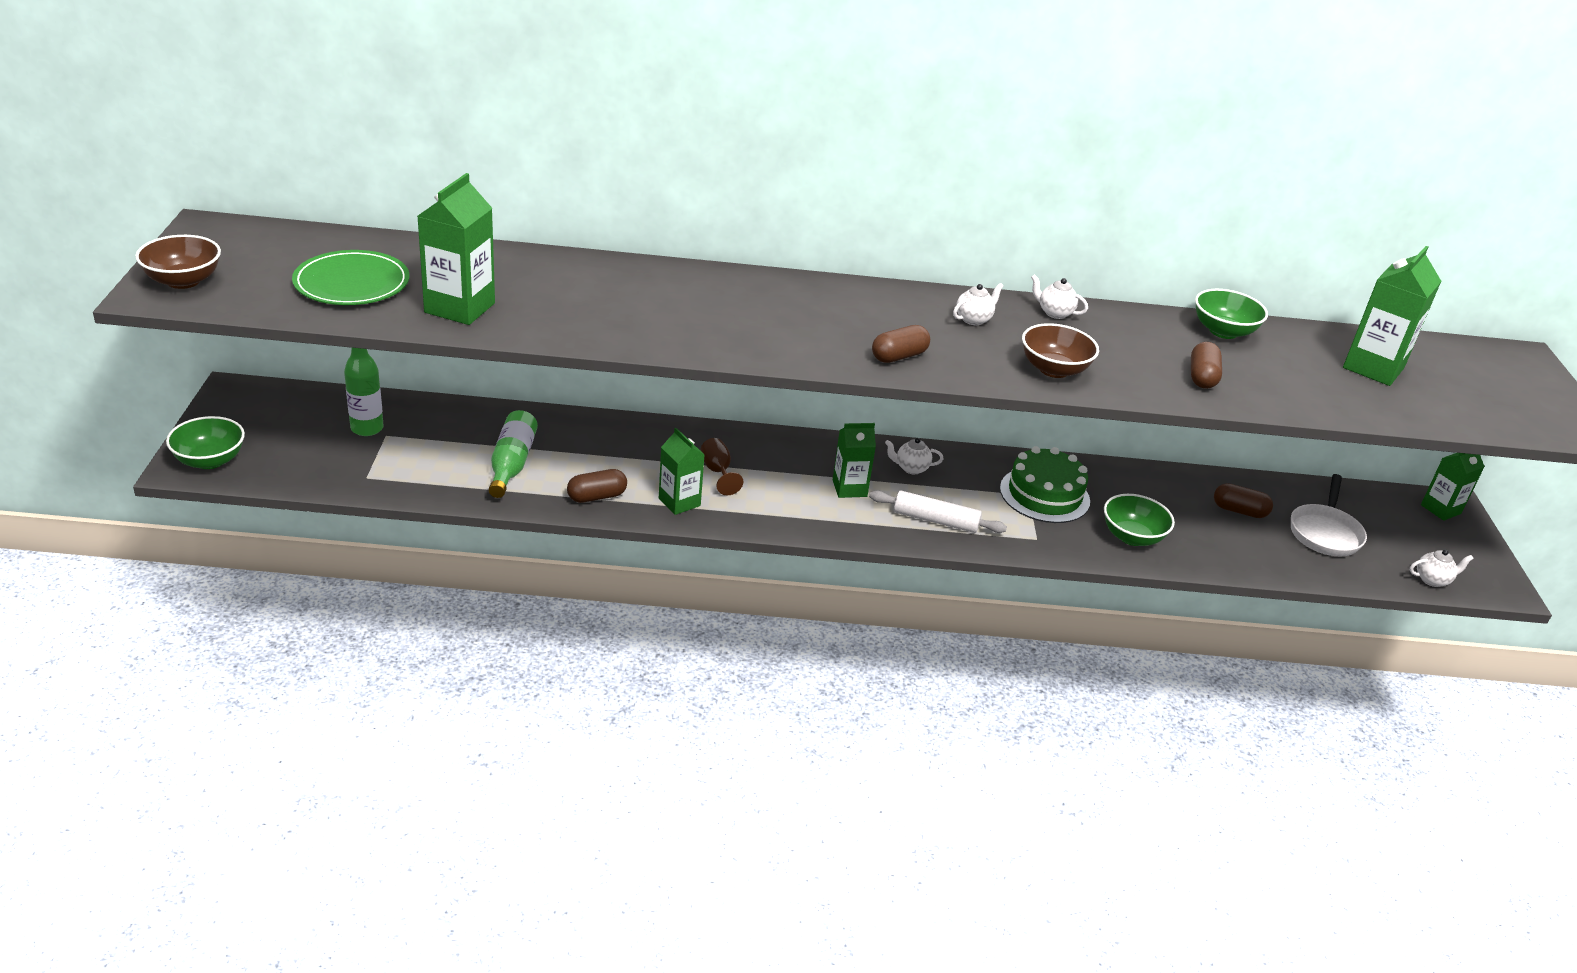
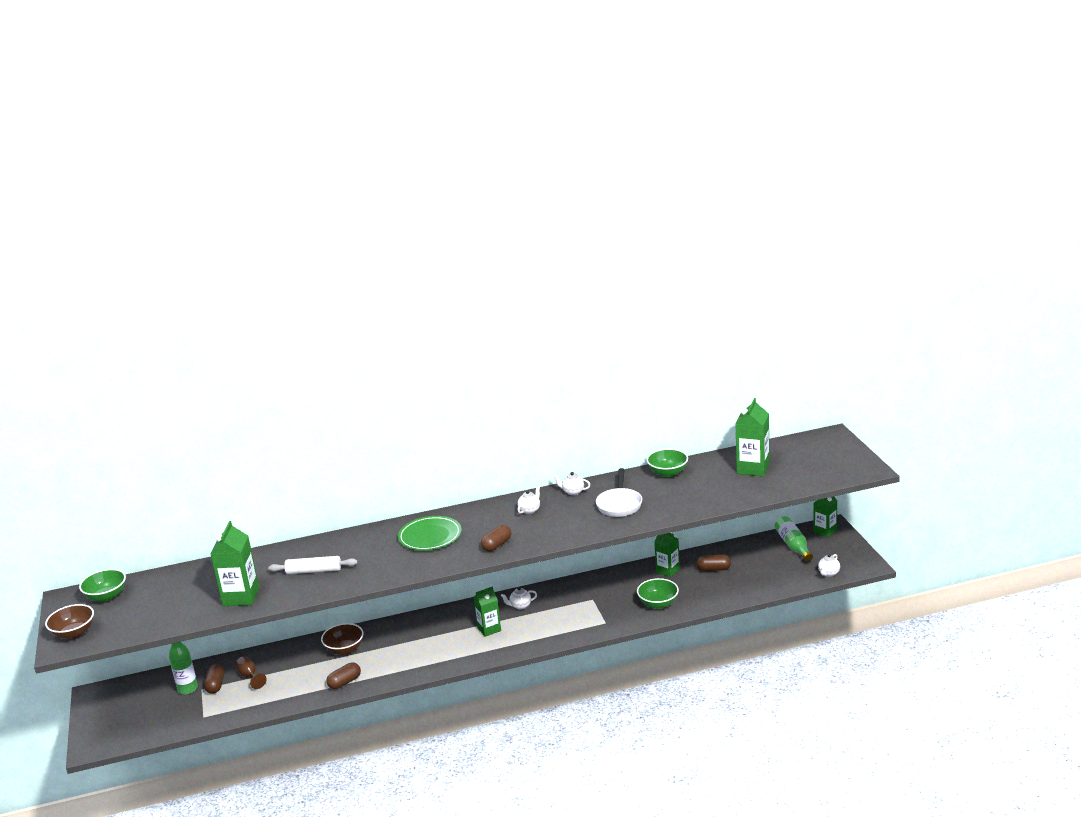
camera: 10 degrees left, 10 degrees down
(210, 460) = (103, 738): green bowl -> green bowl (106, 596)
(352, 283) = (171, 603): green plate -> green plate (430, 536)
(511, 464) = (285, 680): green bottle -> green bottle (793, 545)
(679, 502) = (394, 669): green carton -> green carton (668, 570)
(717, 472) = (409, 645): brown goblet -> brown goblet (249, 676)
(935, 520) = (545, 631): white rolling pin -> white rolling pin (314, 571)
(1044, 495) = (602, 596): green cake -> none
(1054, 369) = (583, 525): brown bowl -> brown bowl (344, 649)
(1202, 377) = (663, 504): brown capsule -> brown capsule (215, 685)
(1325, 532) = (764, 566): white pan -> white pan (619, 504)
(1432, 580) = (828, 573): white teapot -> white teapot turned 150 degrees clockwise

